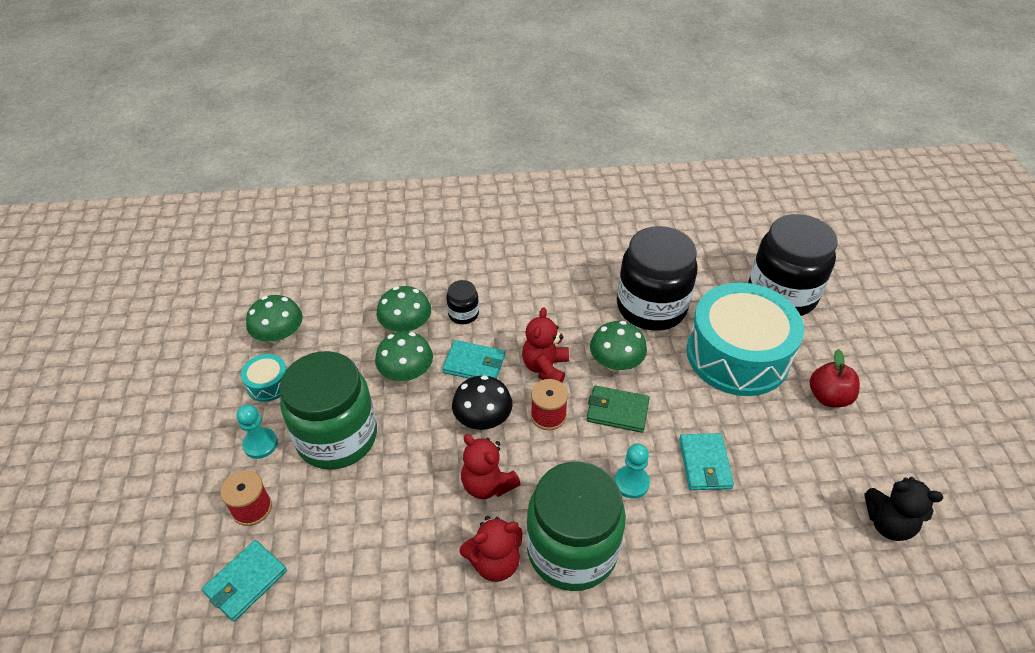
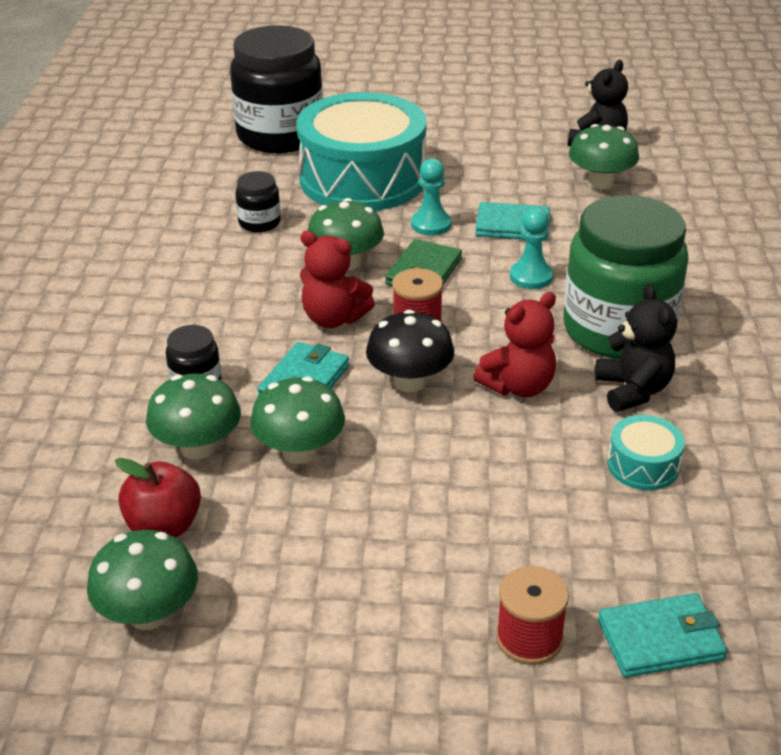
camera: 80 degrees left, 10 degrees down
(246, 582) = (660, 640): turquoise wallet -> turquoise wallet turned 60 degrees counterclockwise
(260, 444) = (400, 633): turquoise pawn -> turquoise pawn (431, 224)
(268, 384) = (264, 627): turquoise drum -> turquoise drum (643, 465)
(337, 437) = (407, 534): green jar -> none
(494, 562) = (633, 390): red teddy bear -> black teddy bear
(651, 307) = (259, 222): black jar -> black jar, size x0.43
(809, 529) = (600, 182): none -> green mushroom
(828, 397) = (440, 139): red apple -> red apple (164, 526)

